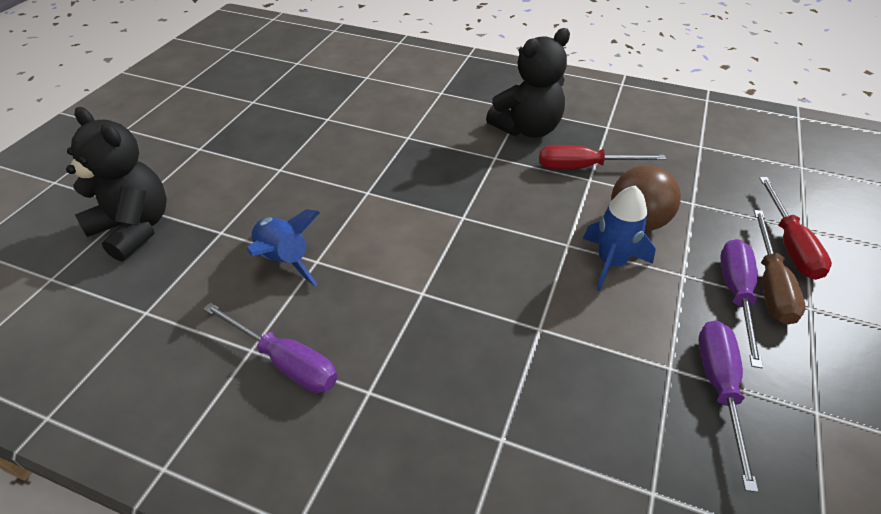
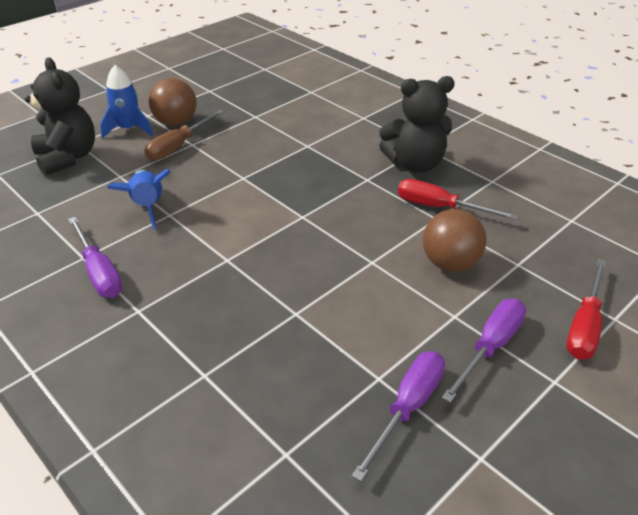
camera: 25 degrees right, 5 degrees down
(241, 149) = (176, 123): none -> brown ball
(611, 263) = (397, 286): blue rocket -> blue rocket (129, 129)
(770, 284) = (532, 350): brown screwdriver -> brown screwdriver (178, 146)

